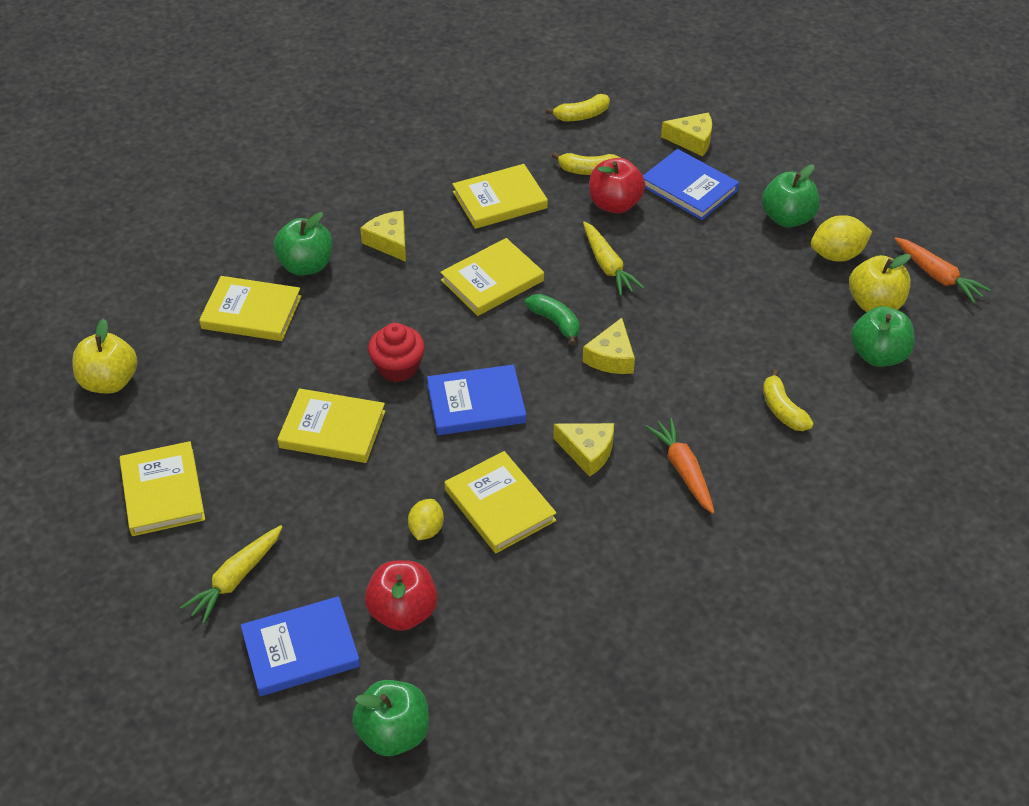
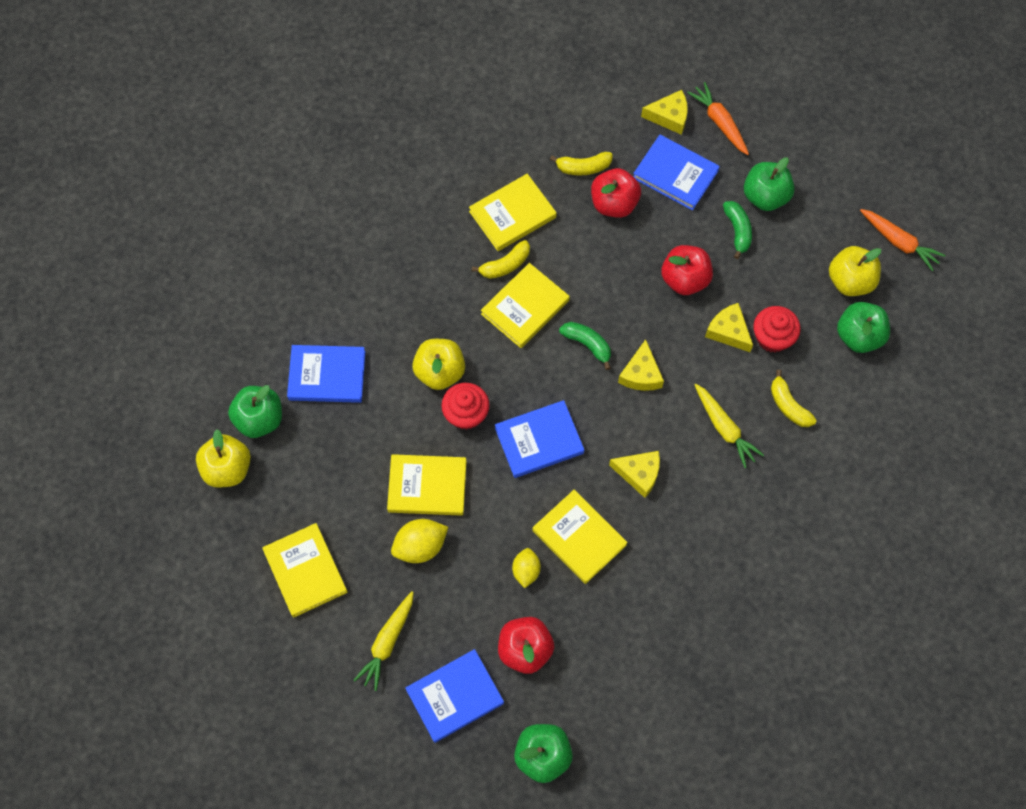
camera: 10 degrees left, 20 degrees up
(251, 312) = (327, 375): yellow book -> blue book
(306, 265) = (360, 316): green apple -> green apple (259, 419)
(379, 325) = (440, 372): none -> yellow apple
(389, 242) = (426, 278): yellow cheese -> yellow cheese (728, 331)
(581, 115) = (565, 101): yellow banana -> yellow banana (505, 265)
(607, 266) = (620, 275): yellow carrot -> yellow carrot (724, 428)
(681, 278) = (685, 279): none -> red apple
(683, 470) = (718, 479): orange carrot -> orange carrot (719, 122)
(750, 244) = (737, 231): none -> green banana
(774, 343) = (772, 337): none -> red cupcake
(837, 255) = (812, 232): yellow lemon -> yellow lemon (420, 546)

